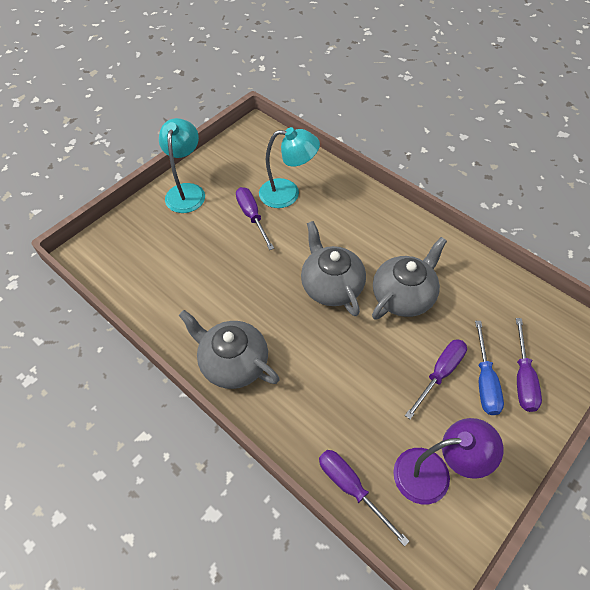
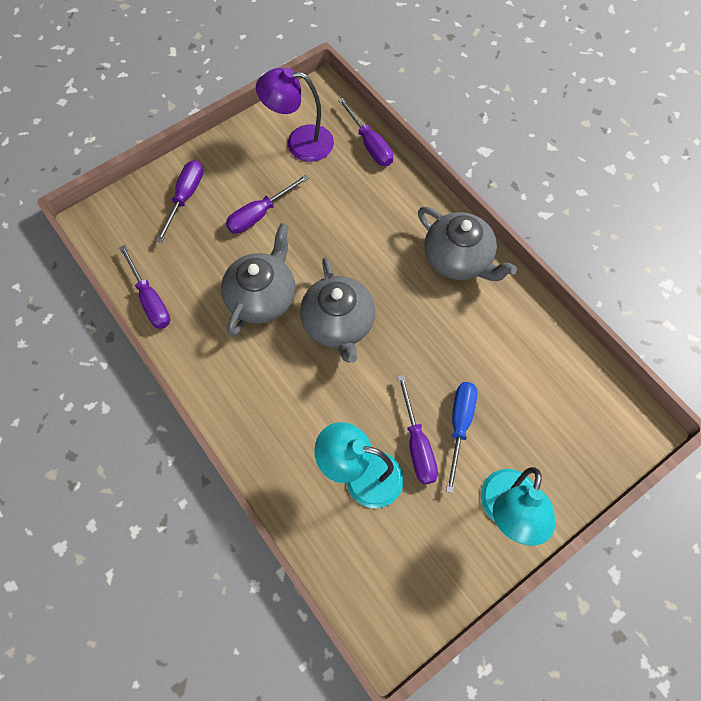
camera: 170 degrees left, 10 degrees up
(403, 296) = (262, 297): grey teapot -> grey teapot turned 150 degrees clockwise
(484, 381) = (221, 201): blue screwdriver -> blue screwdriver (459, 425)
(496, 277) = (150, 300): none -> purple screwdriver

